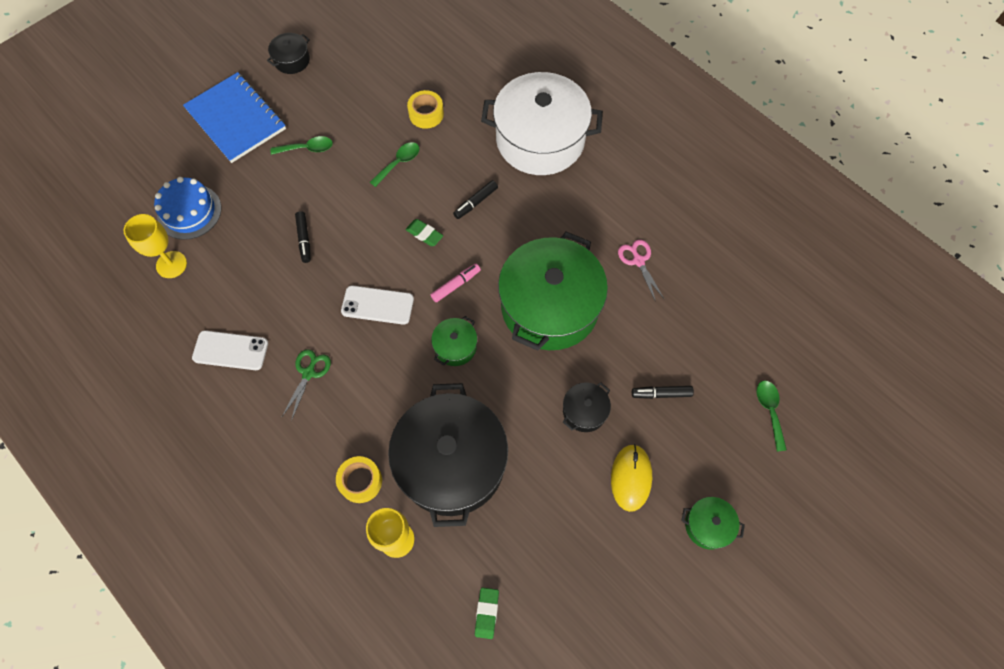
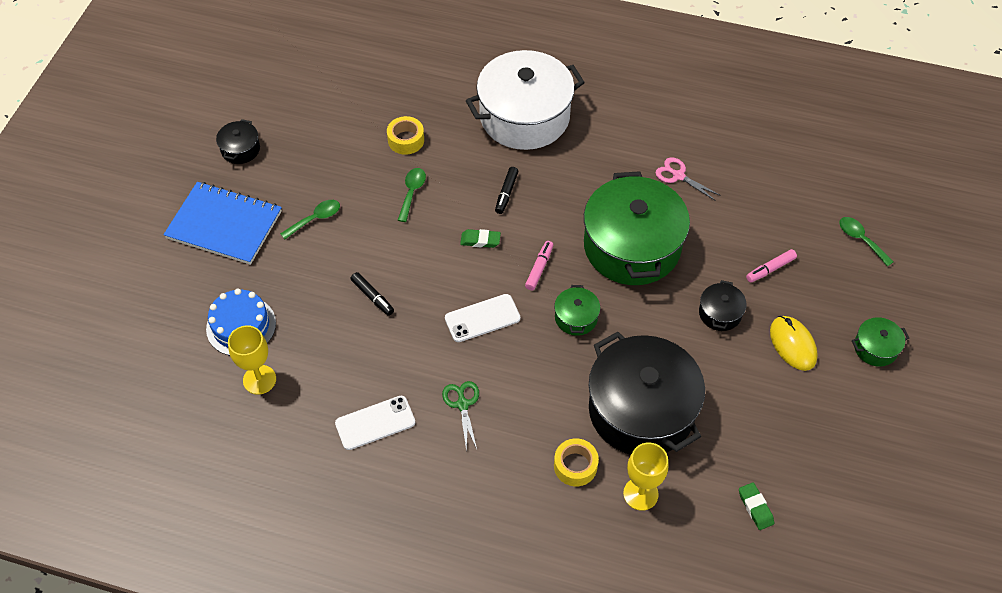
camera: 30 degrees left, 10 degrees down
(661, 394) = (770, 269): black marker -> pink marker

